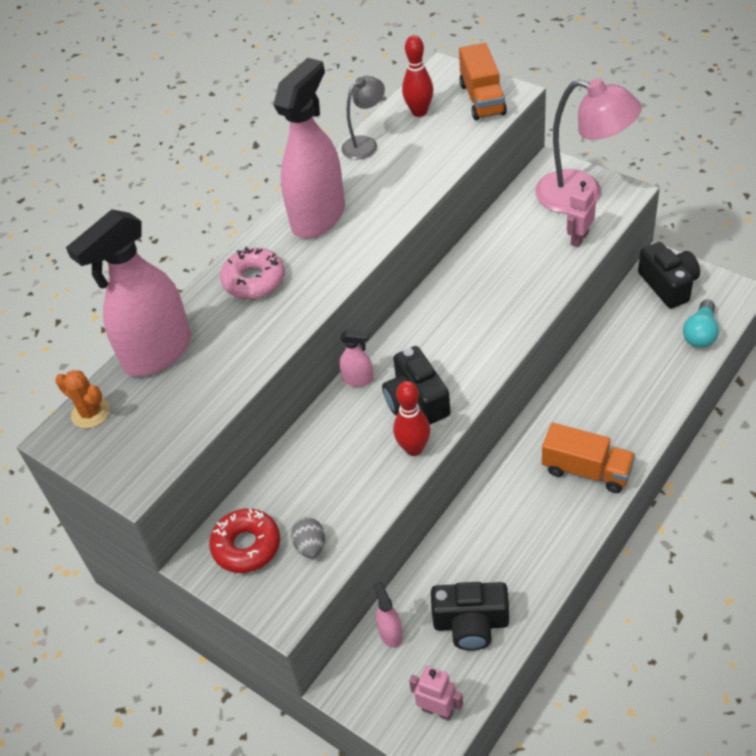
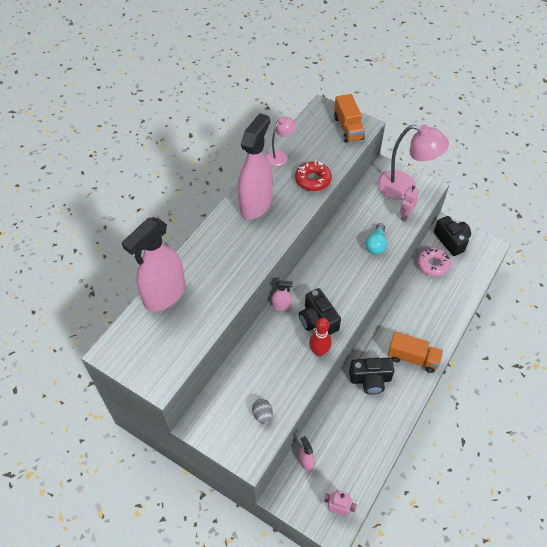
camera: 10 degrees left, 5 degrees up
(90, 413) = (126, 335): orange cactus -> none
(246, 546) = (223, 415): red donut -> red donut (313, 180)
(254, 280) = (220, 246): pink donut -> pink donut (432, 265)
(365, 144) = (280, 155): grey lamp -> pink lamp
(419, 112) = (310, 135): red bowling pin -> none
(471, 623) = (353, 455): black camera -> black camera (370, 379)
(700, 333) = (471, 272): turquoise light bulb -> turquoise light bulb (376, 244)

